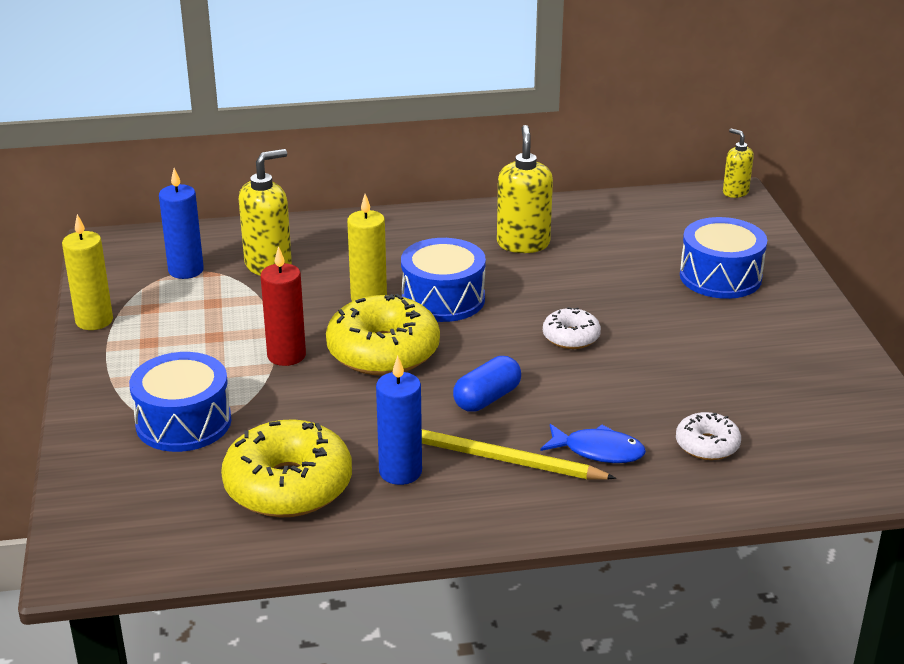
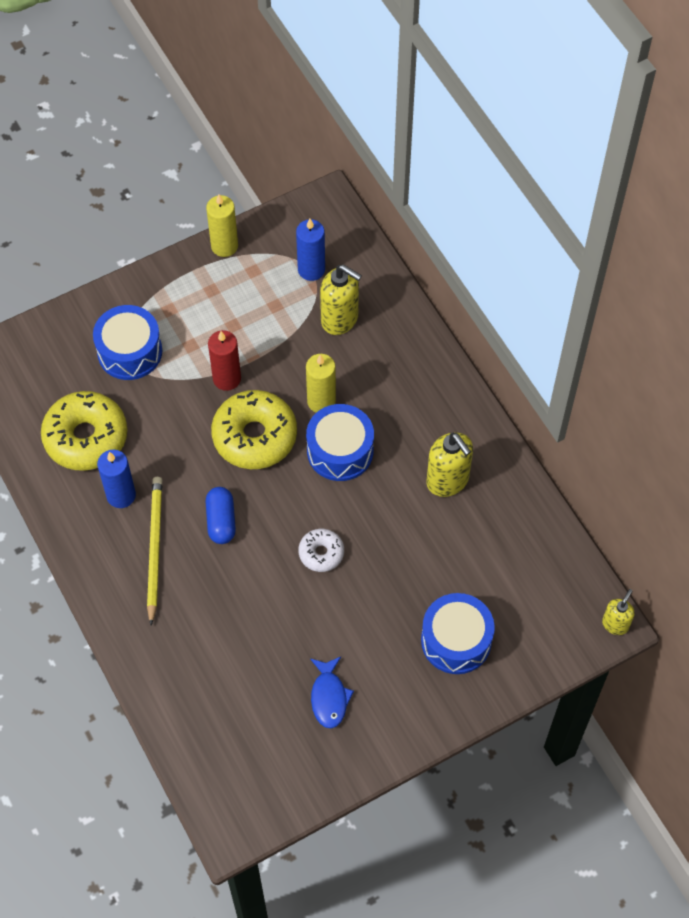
camera: 70 degrees right, 30 degrees up
(487, 398) = (221, 521): blue capsule -> blue capsule turned 60 degrees clockwise
(523, 244) = (448, 481): yellow soap dispenser -> yellow soap dispenser turned 75 degrees clockwise
(598, 451) = (184, 608): blue fish -> blue fish (329, 697)
(707, 445) = (215, 676): white donut -> none

